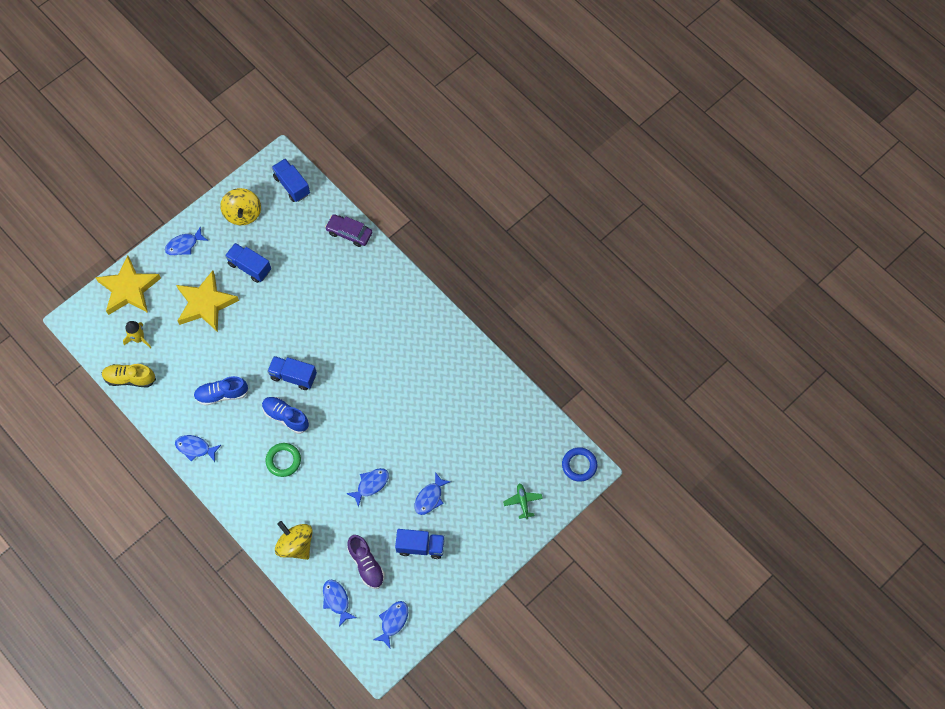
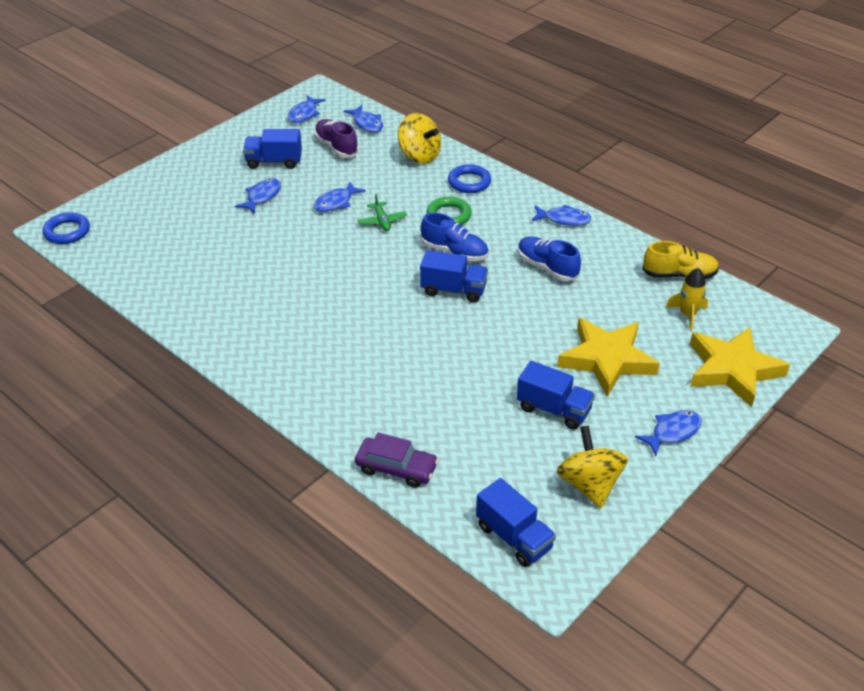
camera: 175 degrees right, 25 degrees down
(222, 394) = (547, 267): blue shoe -> blue shoe turned 120 degrees counterclockwise
(260, 503) = (469, 182): none -> blue ring
(522, 501) = (147, 199): green plane -> green plane (382, 221)

